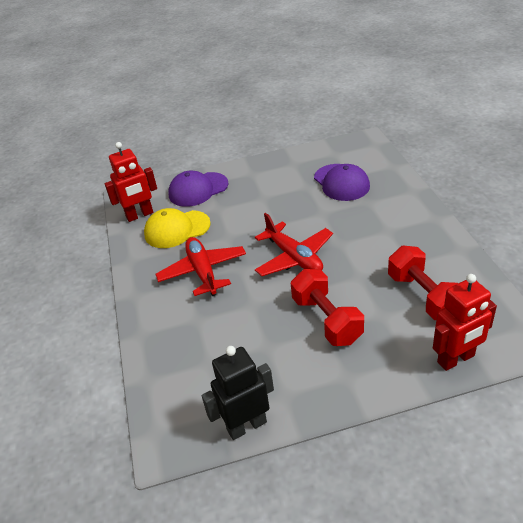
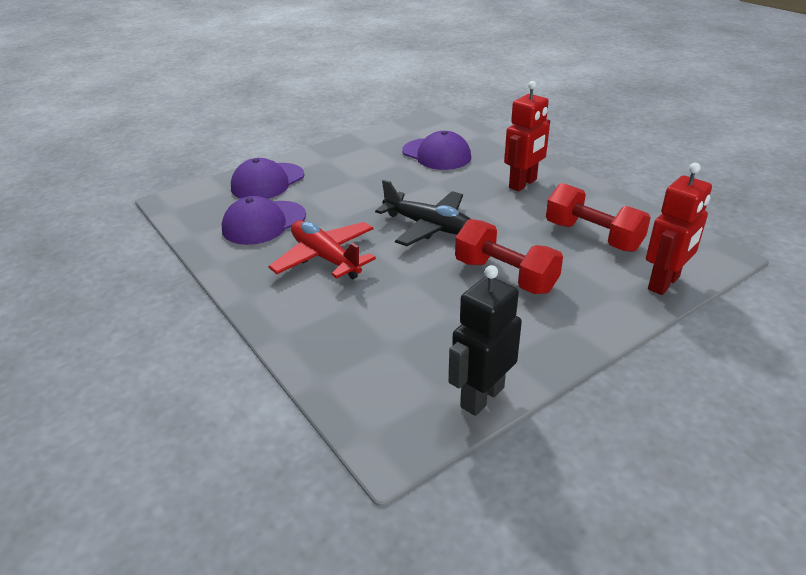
camera: 25 degrees left, 5 degrees down
(140, 215) = (204, 216): red robot -> red robot (523, 184)
(177, 229) = (264, 223): yellow cap -> purple cap
(294, 257) = (428, 226): red plane -> black plane

